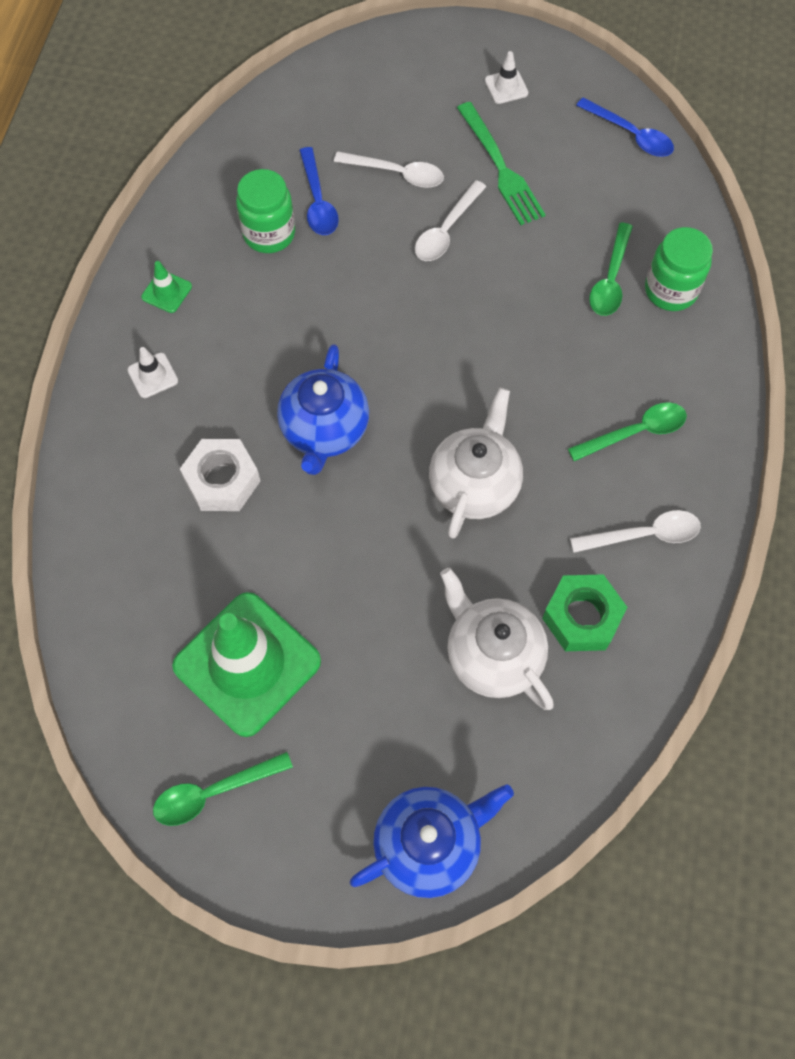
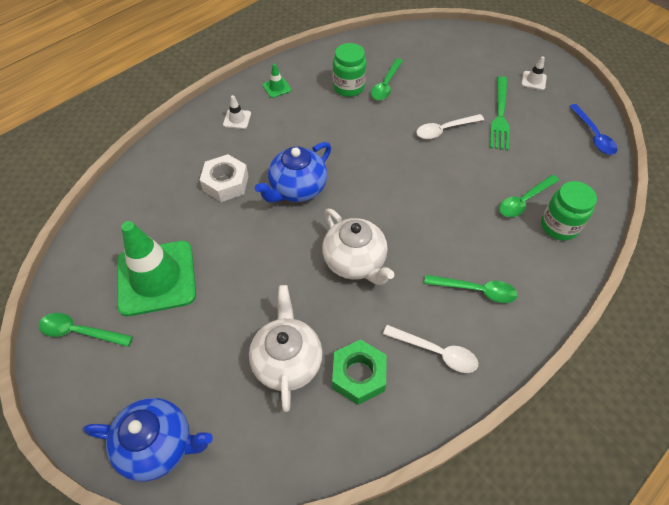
camera: 35 degrees right, 10 degrees down
(318, 201) = (386, 85): blue spoon -> green spoon
(396, 174) = (438, 92): white spoon -> none
(474, 484) = (355, 262): white teapot -> white teapot turned 90 degrees clockwise

